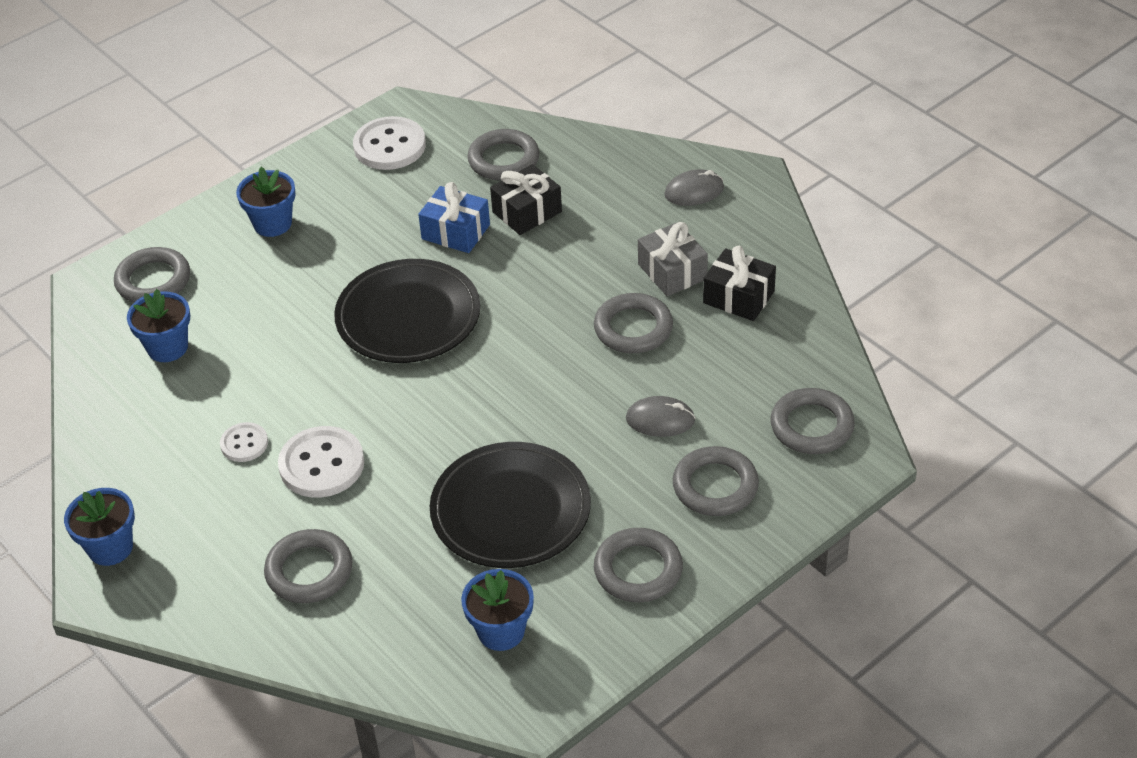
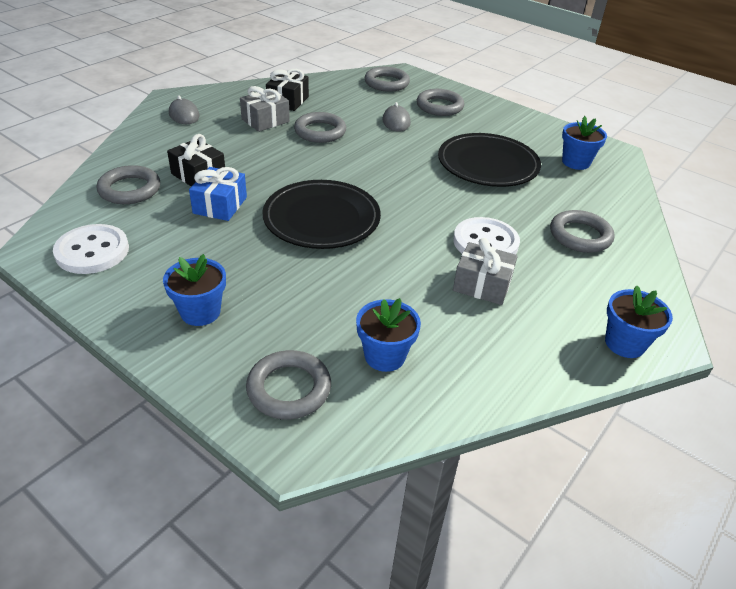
camera: 105 degrees left, 5 degrees down
(244, 444) = (482, 285): white button -> grey gift
(638, 570) = (508, 125): grey ring -> none

